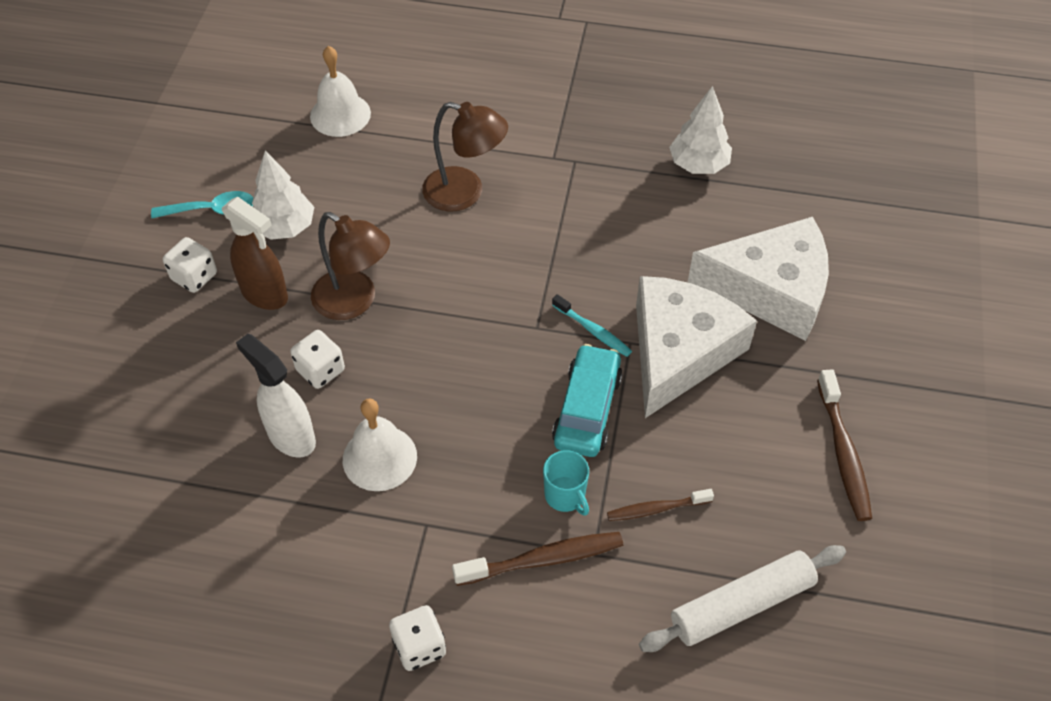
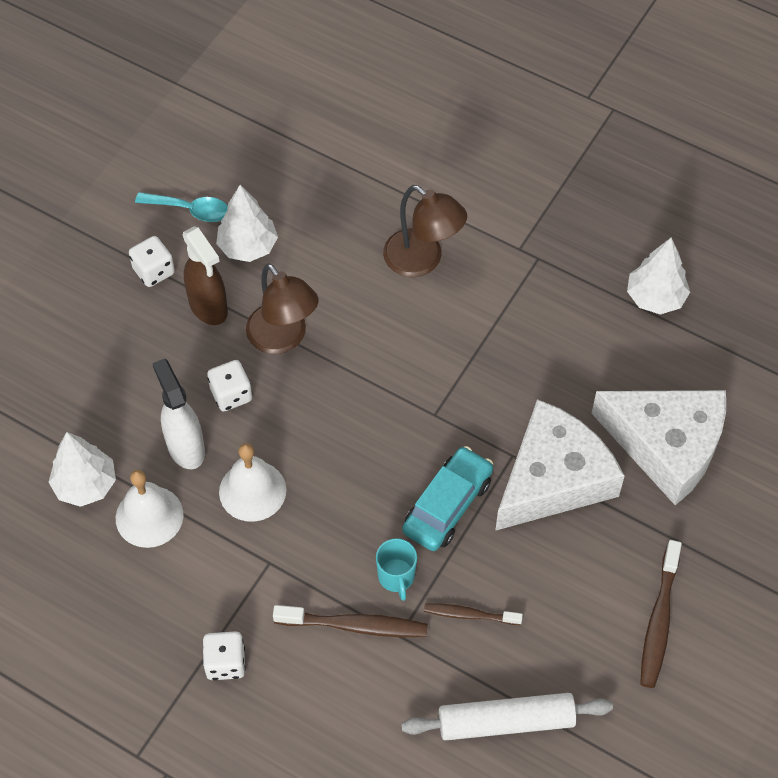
camera: 20 degrees right, 5 degrees up
(193, 509) = (85, 485): none -> white tree
(340, 114) = (338, 144): white bell -> white bell (149, 516)
(593, 331) = (484, 434): turquoise toothbrush -> none

